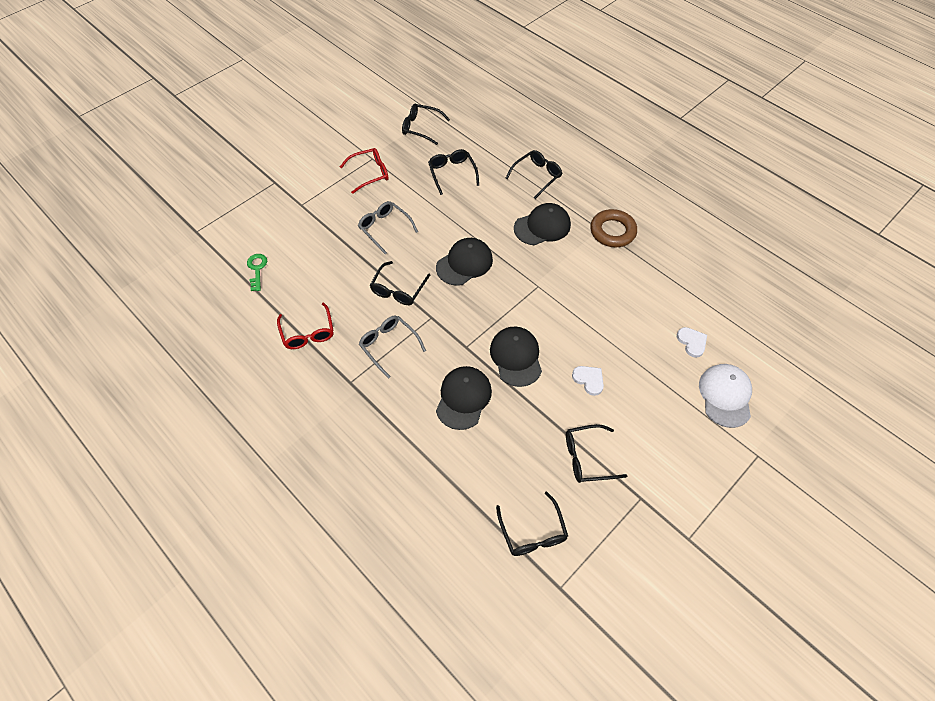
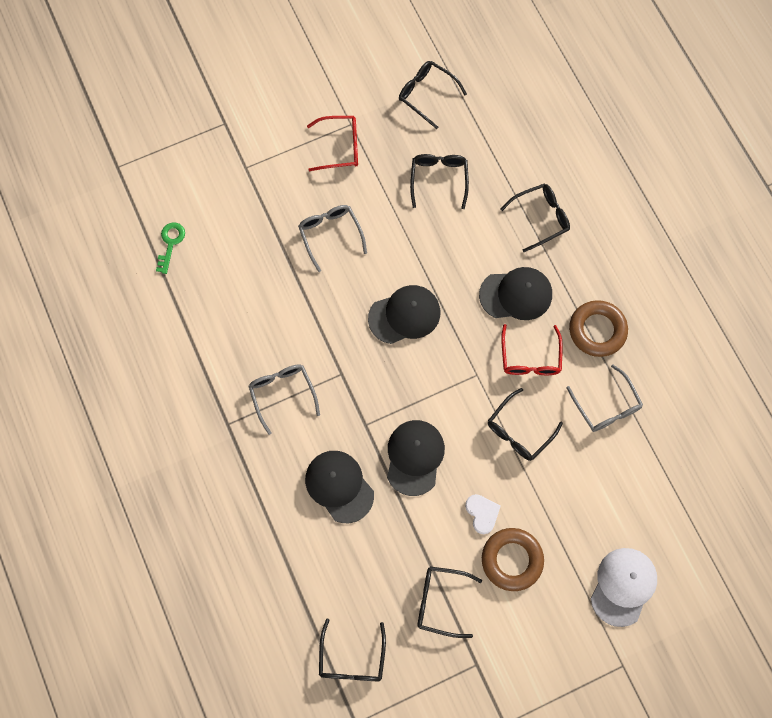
camera: 20 degrees right, 15 degrees up
(308, 332) = (202, 346): red glasses -> red glasses (530, 357)
(398, 289) = (317, 324): black glasses -> black glasses (519, 430)
(463, 398) = (339, 486): black cap -> black cap turned 75 degrees counterclockwise
(629, 406) = (512, 560): none -> brown ring
(644, 277) = (606, 405): none -> grey glasses
(692, 342) = (619, 509): white heart -> none

